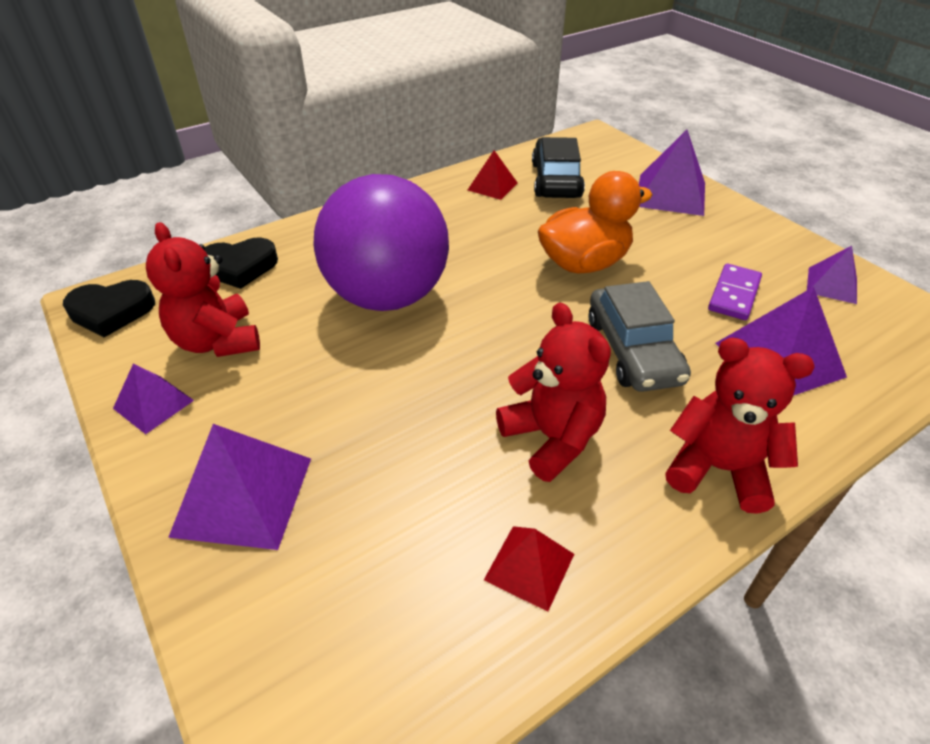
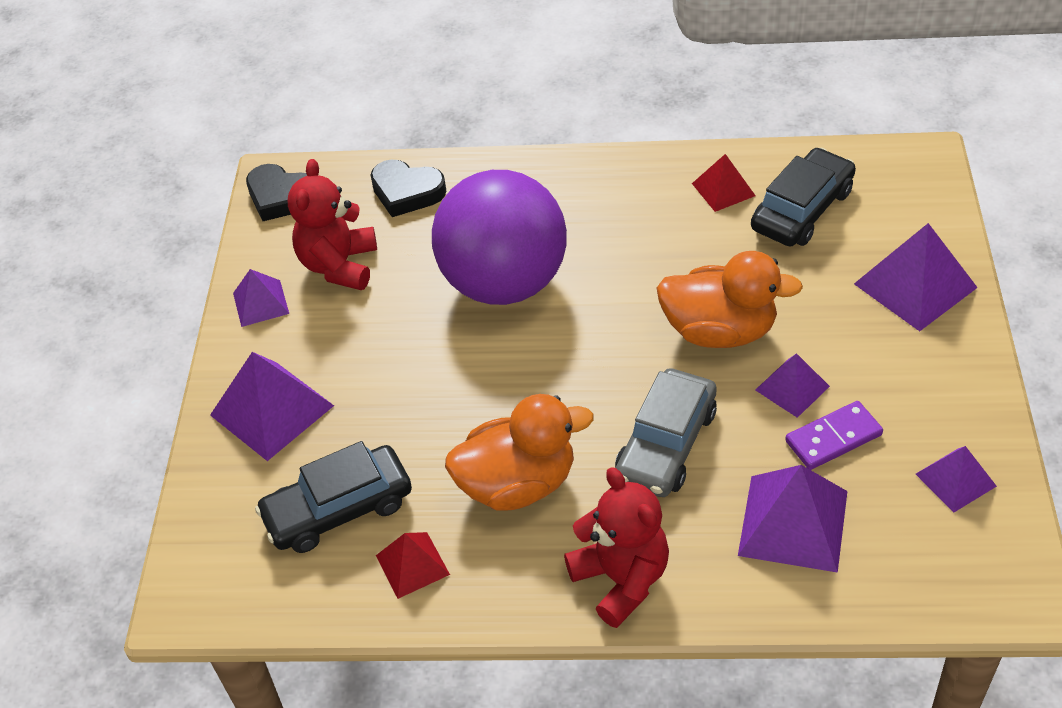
camera: 40 degrees right, 5 degrees up
(401, 555) = (338, 509): none -> black car
(552, 438) = (518, 484): red teddy bear -> orange duck
(671, 277) = (792, 388): none -> purple pyramid

